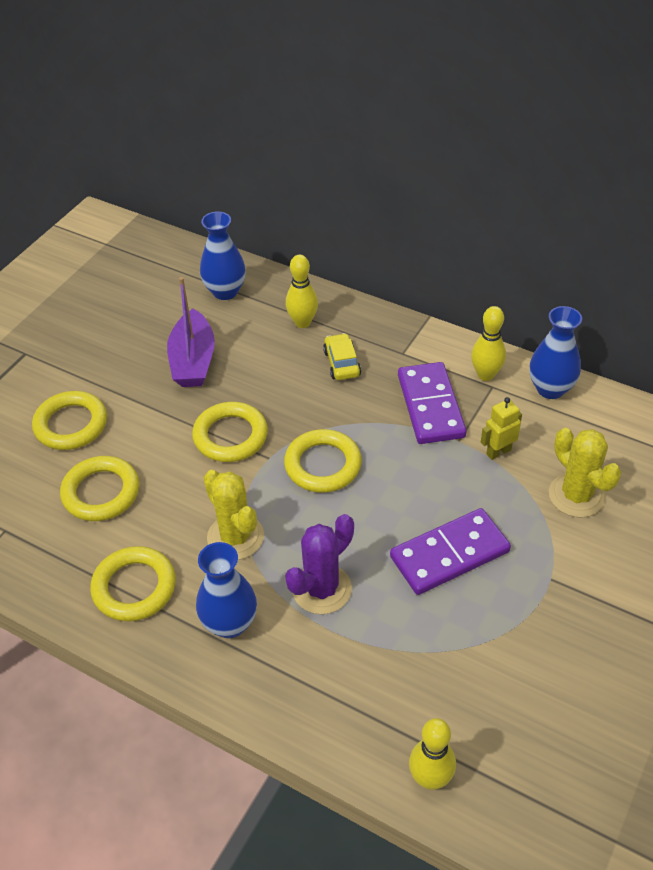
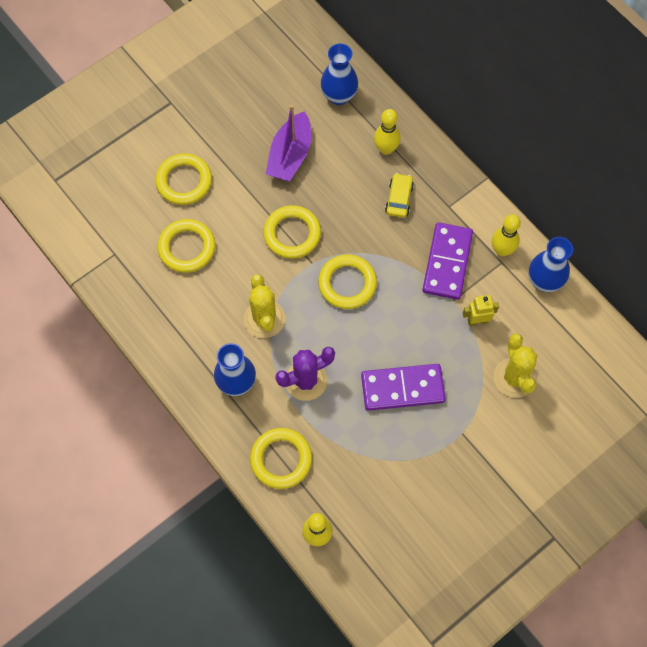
camera: 20 degrees right, 20 degrees up
(134, 587) = (185, 331): yellow ring -> yellow ring (281, 459)

